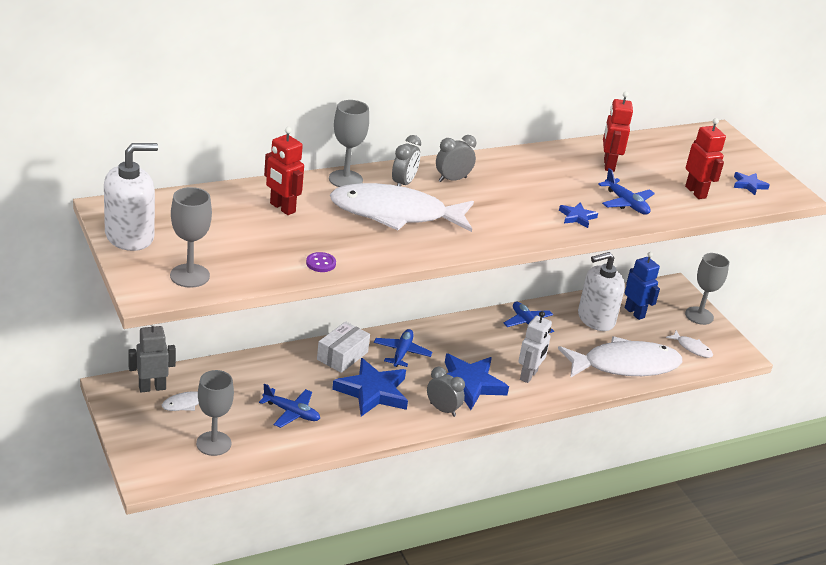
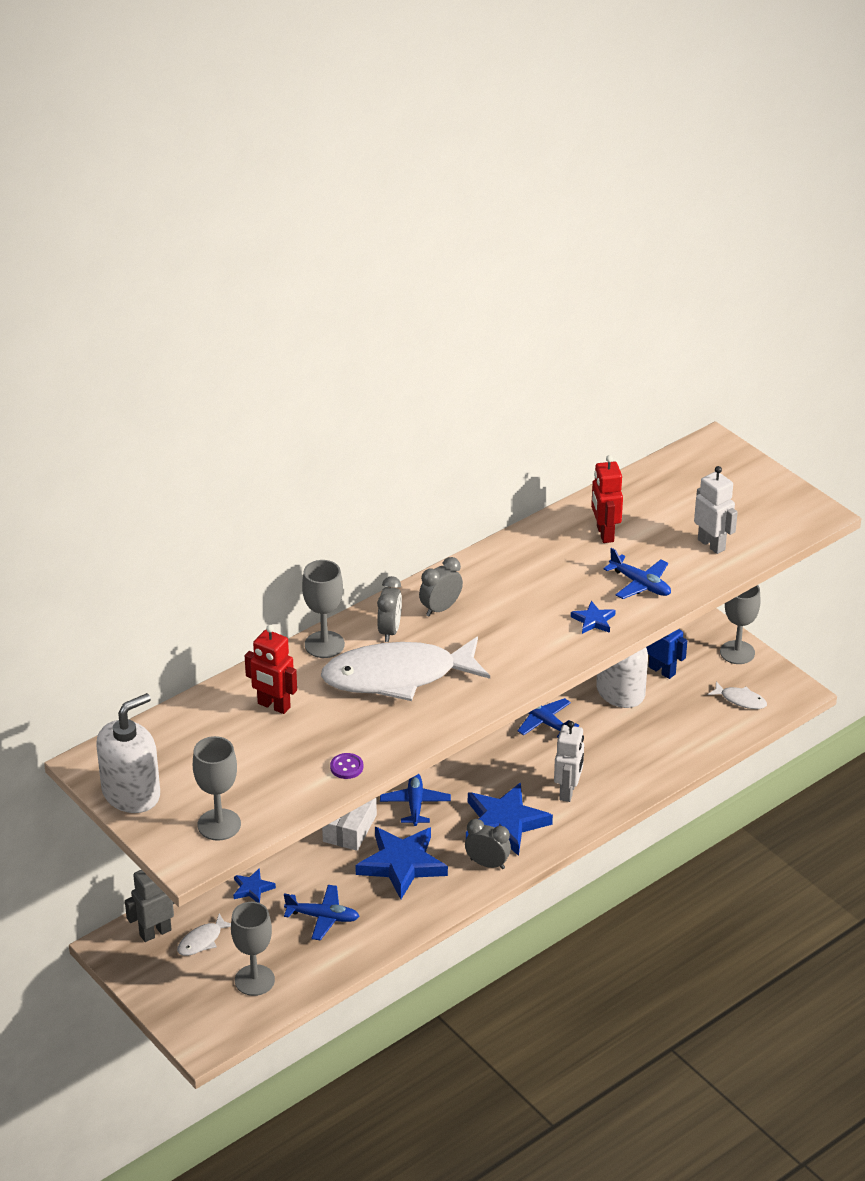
camera: 10 degrees left, 5 degrees up
(625, 365) = (671, 746): white fish -> none
(696, 192) = (711, 544): red robot -> white robot
(749, 185) = (767, 516): blue star -> blue star (252, 888)

